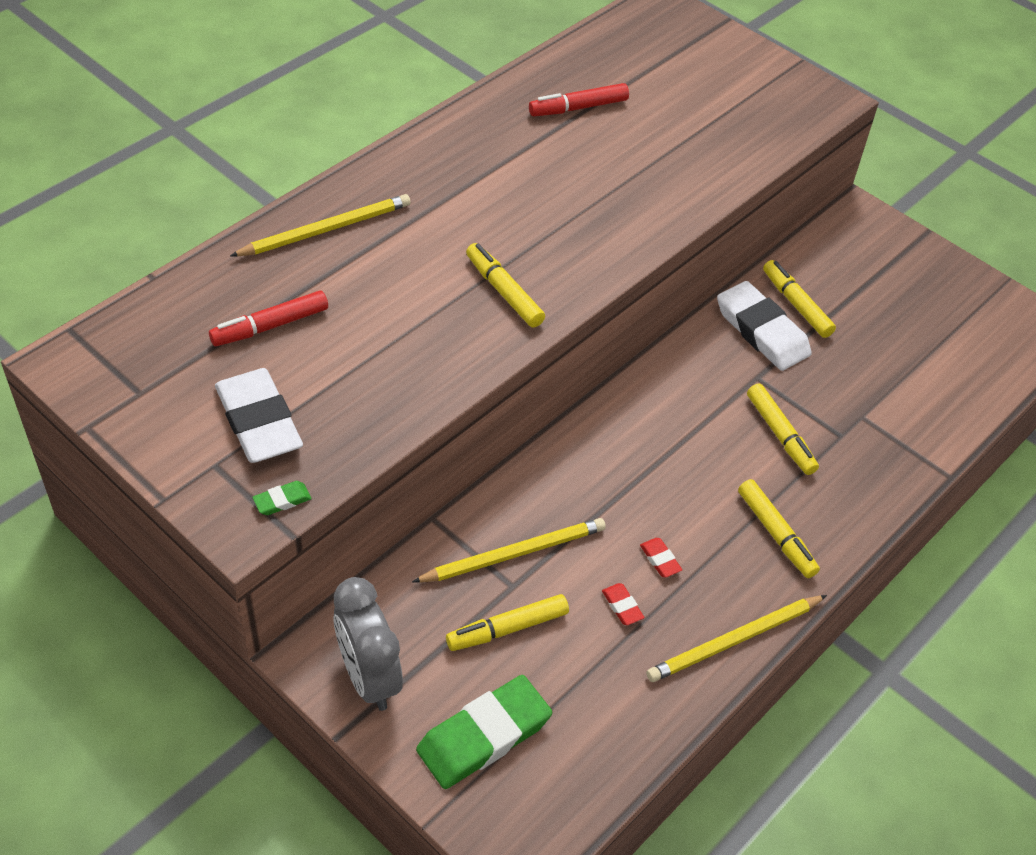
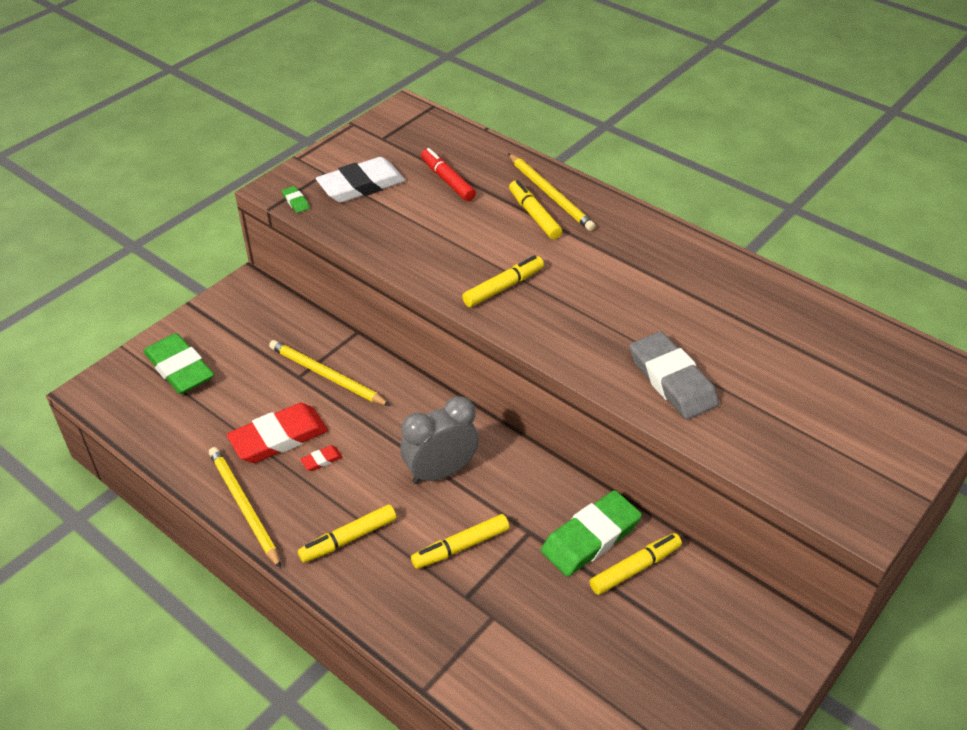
camera: 90 degrees right, 5 degrees down
(369, 677) = (229, 312): grey clock -> grey clock (440, 472)
(507, 629) = (262, 375): yellow marker -> yellow marker (534, 215)
(514, 554) = (326, 375): yellow pencil -> yellow pencil turned 150 degrees clockwise
(578, 108) = (756, 322): red marker -> none
(622, 606) = (278, 437): red eraser -> red eraser, size x2.41
(662, 181) = (672, 380): none -> grey eraser
(762, 331) = (591, 537): white eraser -> green eraser

